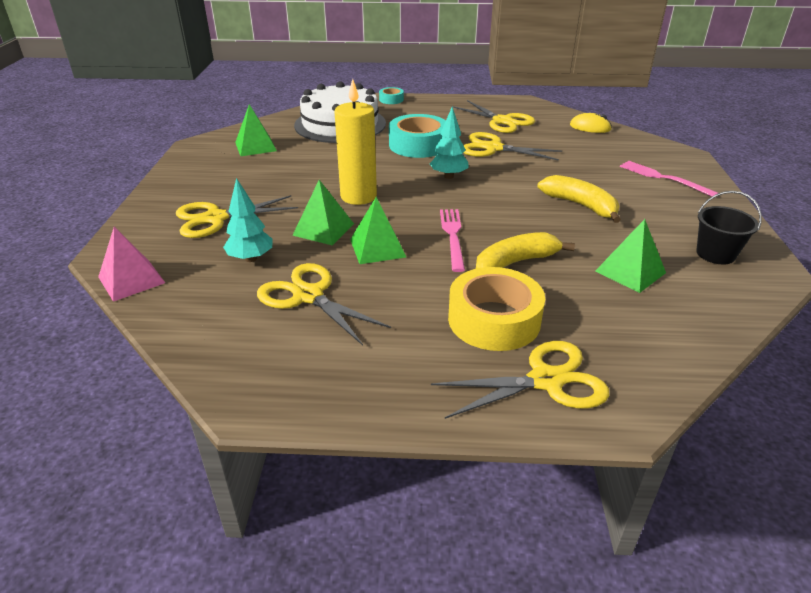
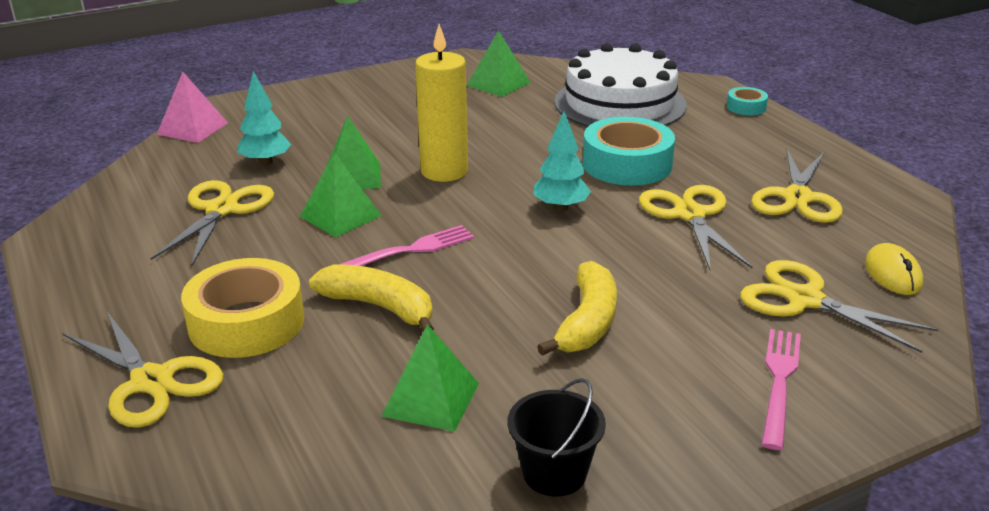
camera: 60 degrees right, 5 degrees down
(216, 218) = (325, 121): yellow scissors -> yellow scissors (805, 300)

